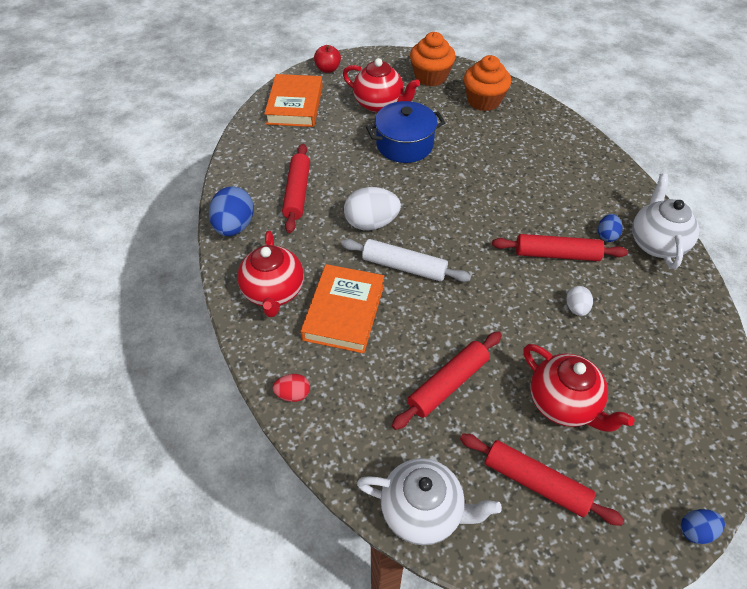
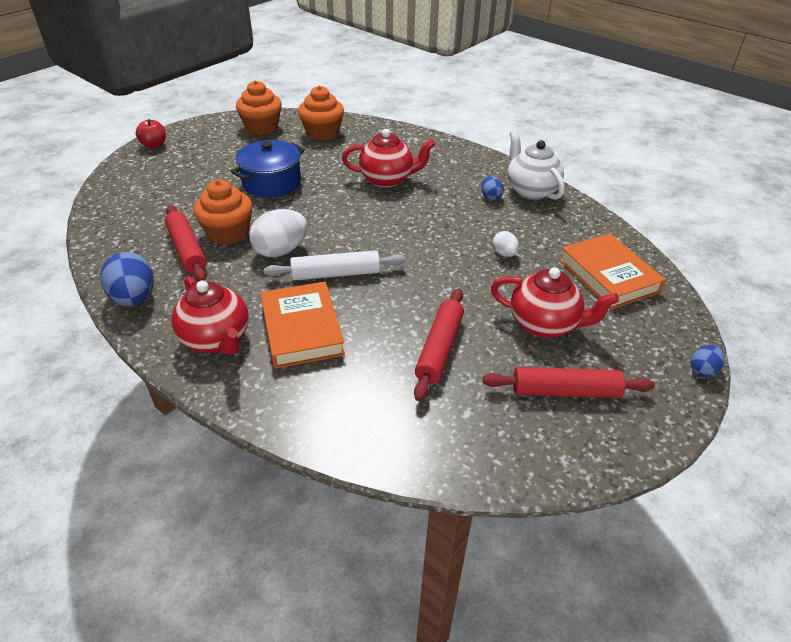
camera: 30 degrees left, 10 degrees down
(293, 394) = (296, 417): red egg -> none
(295, 105) = (137, 181): orange book -> orange book (608, 276)
(338, 187) = (228, 233): none -> orange cupcake
(379, 104) = (226, 159): red teapot -> red teapot (387, 179)
(423, 511) = (489, 458): white teapot -> none
(556, 254) = (461, 222): red rolling pin -> none

